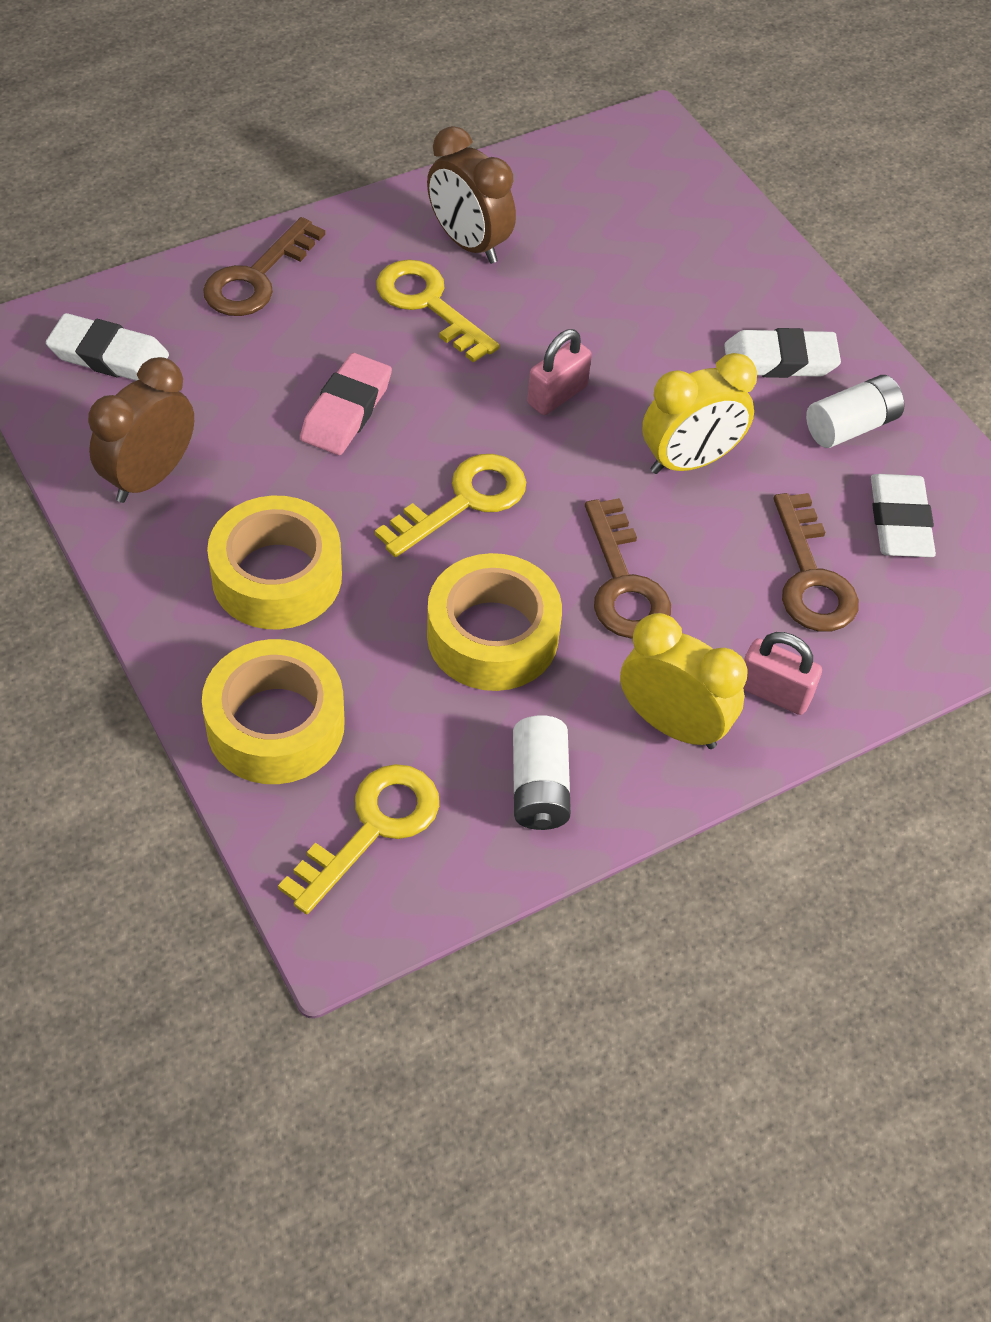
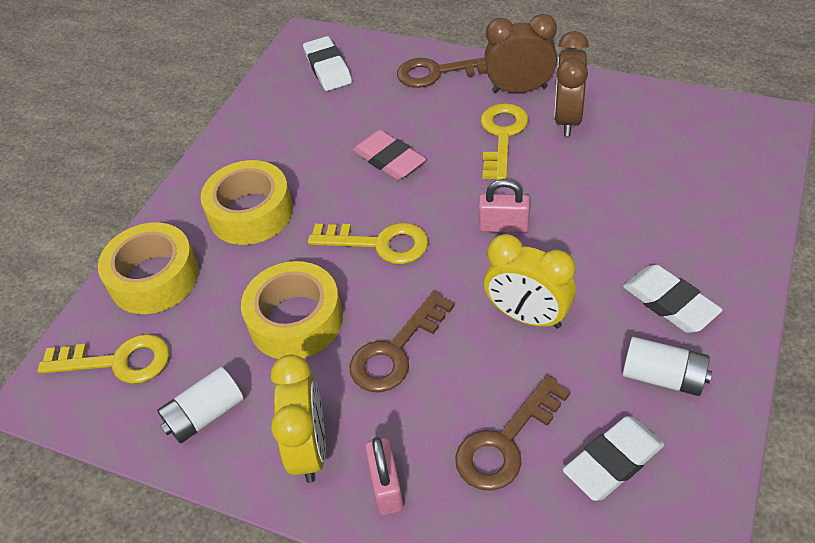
camera: 60 degrees right, 5 degrees down
(150, 477) = (268, 130): brown clock -> brown clock (519, 89)
(346, 410) = (389, 159): pink eraser -> pink eraser turned 60 degrees clockwise

